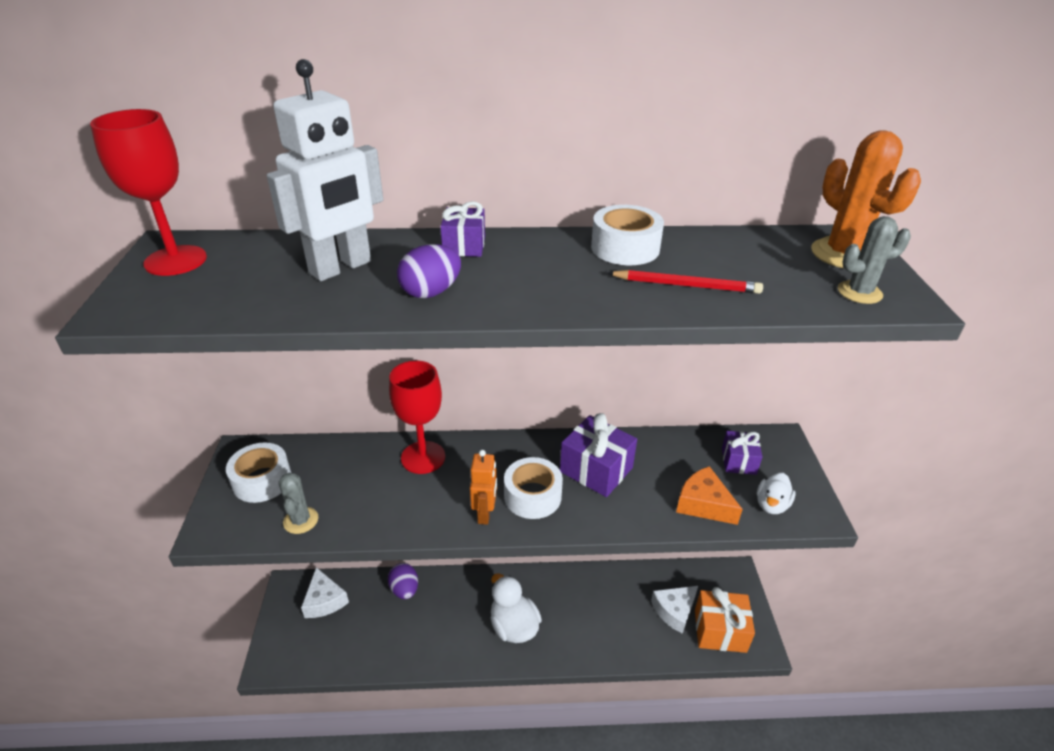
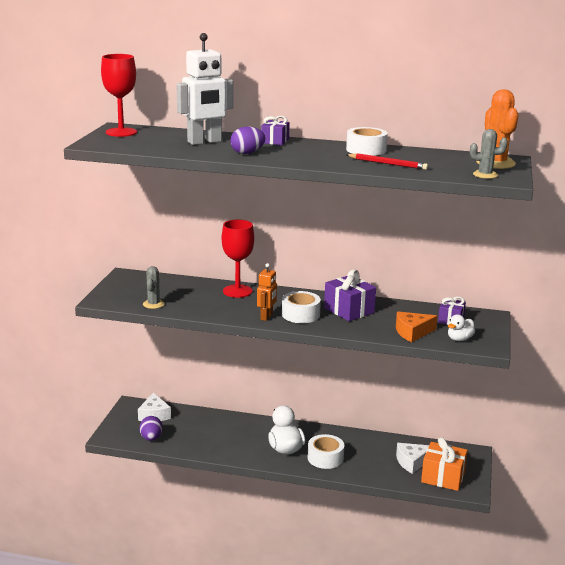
camera: 15 degrees right, 15 degrees down
(262, 480) = (135, 287): white tape -> white tape (325, 458)
(404, 589) = (212, 419): purple egg -> purple egg (151, 438)
(703, 504) = (412, 332): orange cheese -> orange cheese turned 75 degrees counterclockwise

